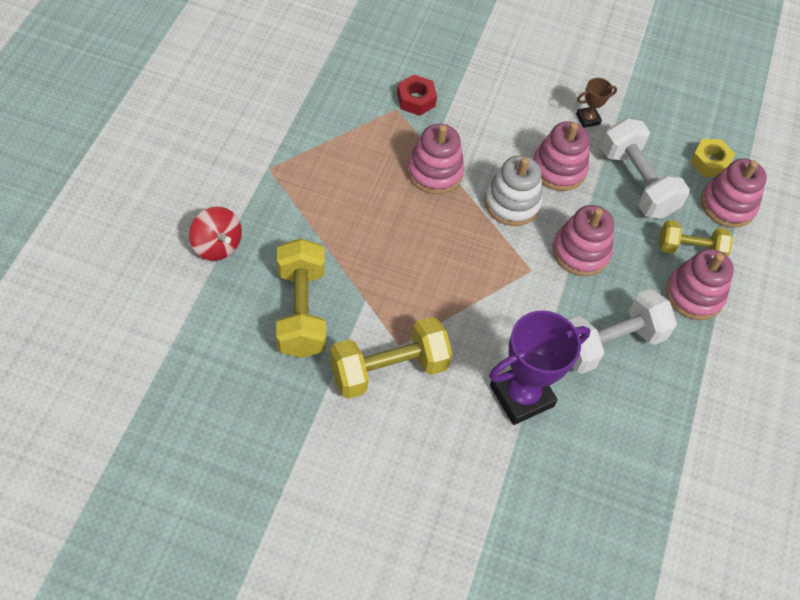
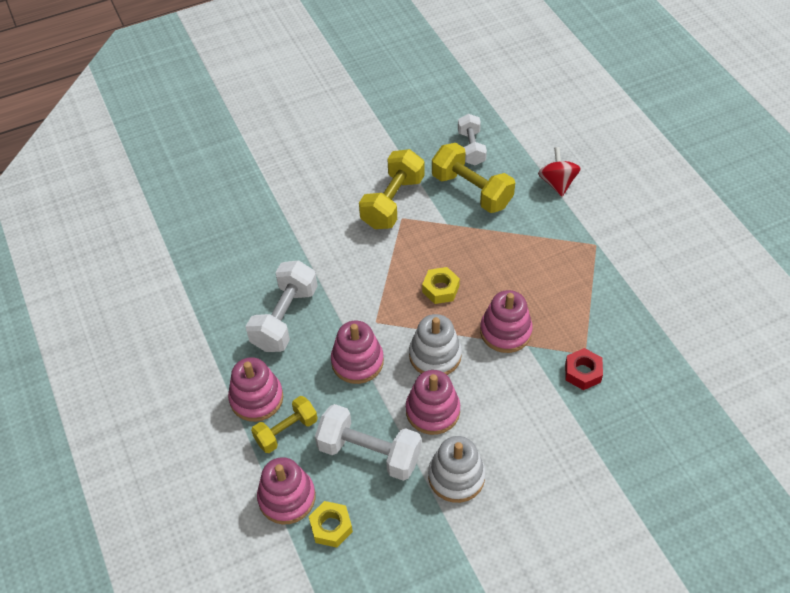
camera: 145 degrees right, 5 degrees down
(217, 245) = (557, 183): red spinning top -> red spinning top turned 75 degrees clockwise
(239, 357) = (471, 148): none -> white dumbbell
(445, 248) = (440, 289): none -> yellow nut
(521, 395) = (308, 247): purple trophy -> none
(588, 119) = (456, 476): brown trophy -> white stacking toy

